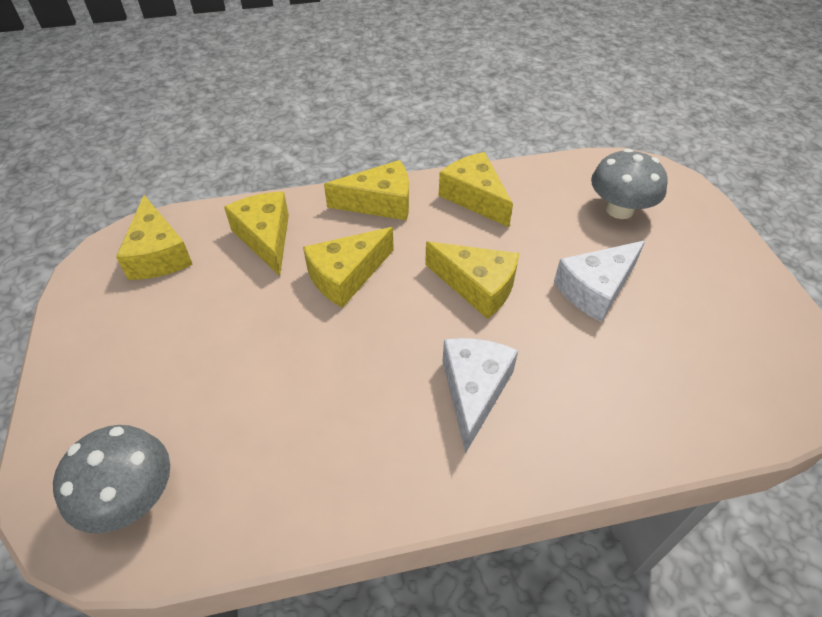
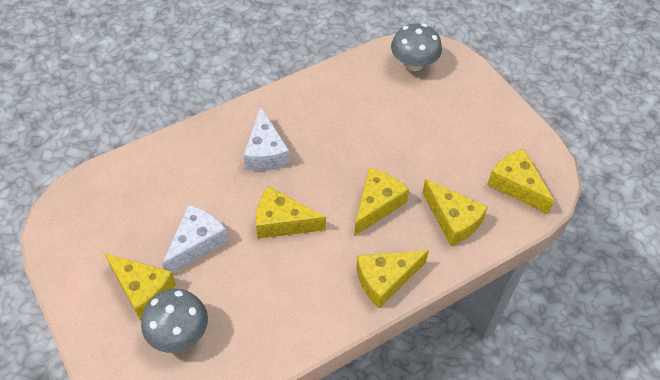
camera: 160 degrees right, 5 degrees up
(475, 197) = (308, 310): yellow cheese -> yellow cheese (143, 290)

